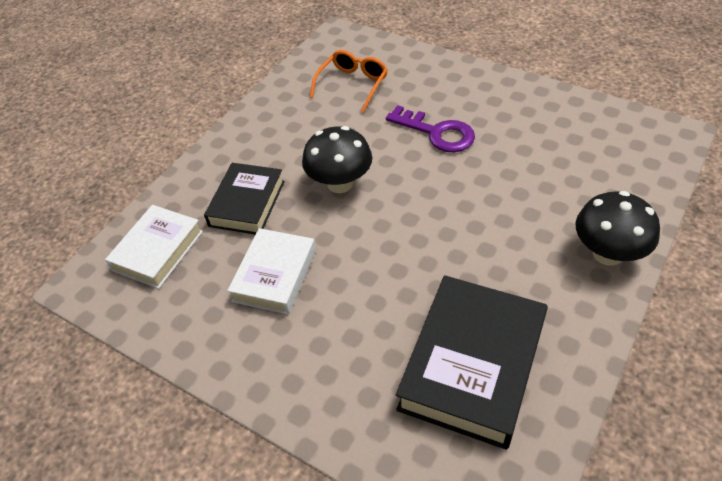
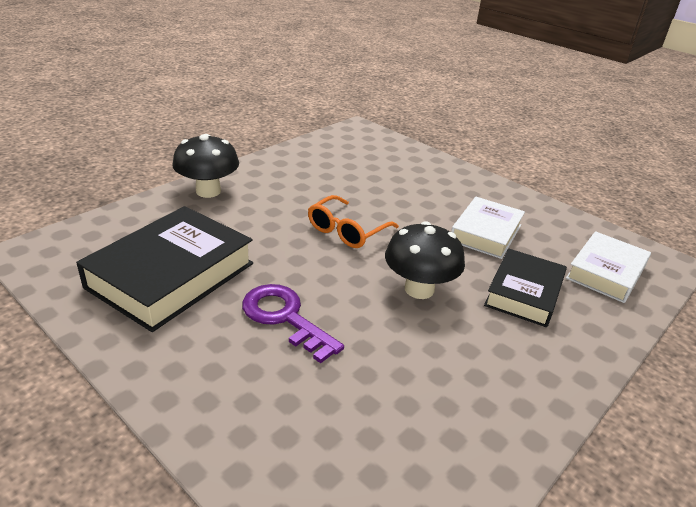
camera: 175 degrees left, 15 degrees down
(352, 84) = (375, 431): orange glasses -> orange glasses (347, 231)
(472, 365) = (347, 167): black book -> black book (171, 275)

